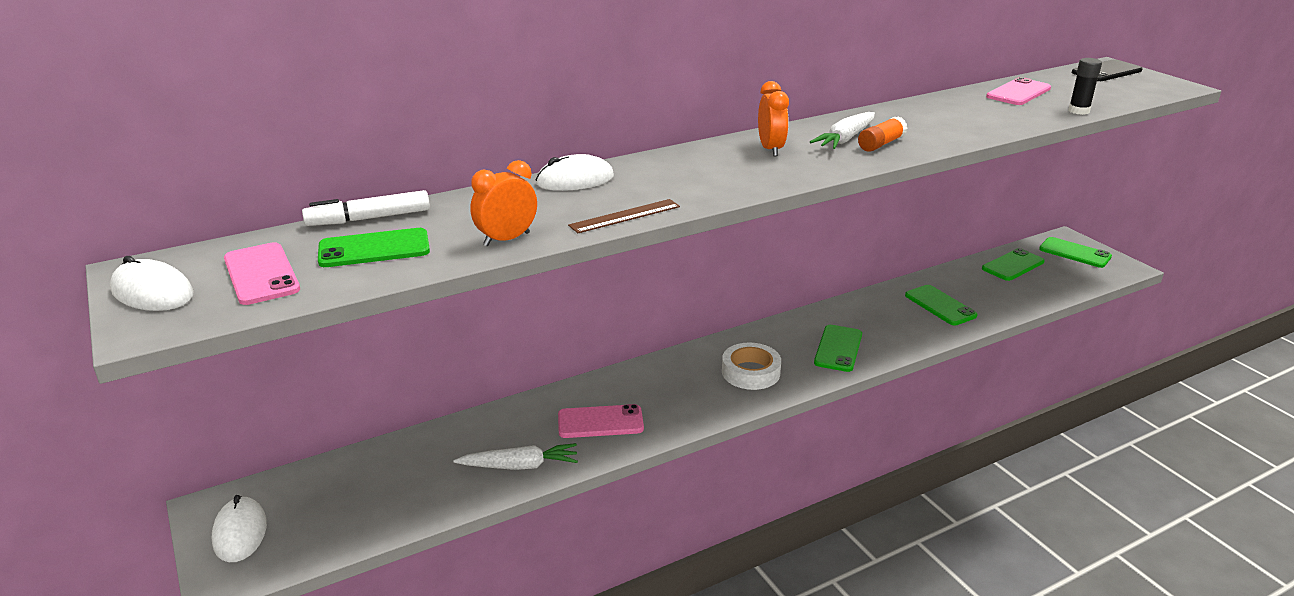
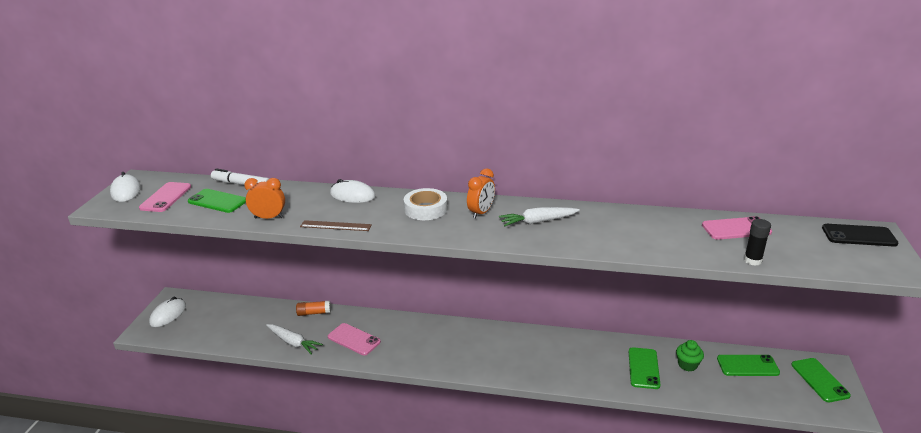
camera: 40 degrees right, 0 degrees up
(750, 372) = (462, 351): white tape -> white tape (425, 209)
(838, 348) = (533, 363): green phone -> none
(881, 144) = (552, 233): orange glue stick -> orange glue stick (314, 313)
(969, 286) = (687, 365): none -> green cupcake

